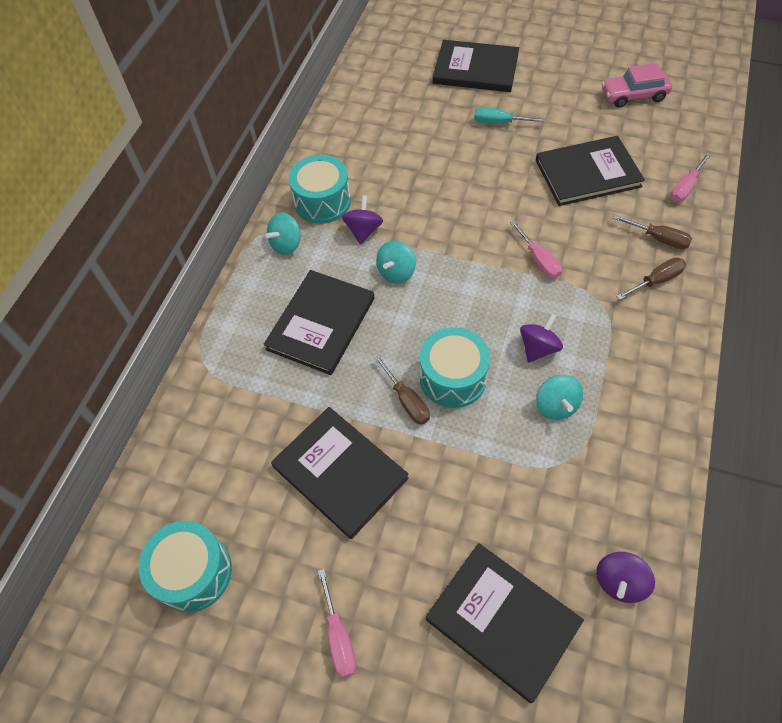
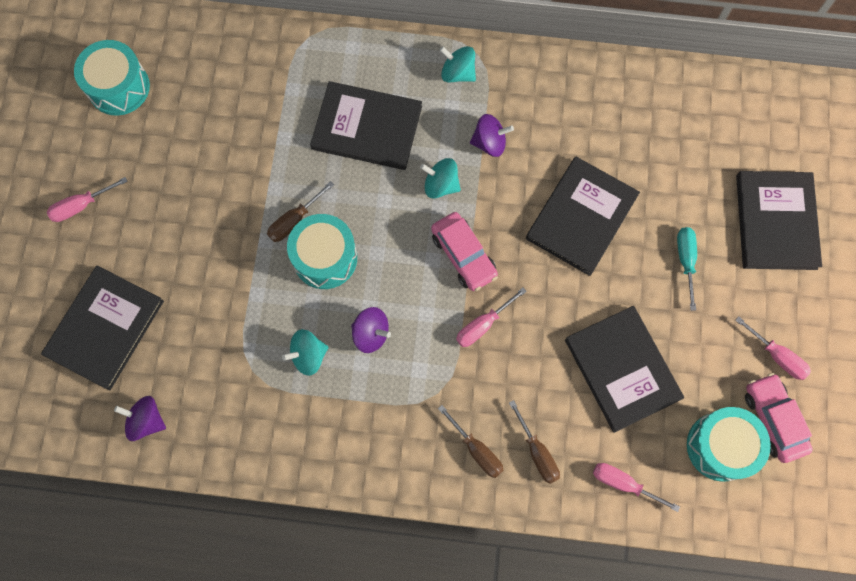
camera: 75 degrees right, 15 degrees up
(322, 202) = (521, 94): turquoise drum -> turquoise drum (720, 446)
(340, 472) = (216, 177): black book -> black book (581, 217)
(469, 265) = (463, 255): none -> pink car
(583, 86) = (777, 356): none -> pink screwdriver
(658, 238) = (537, 452): brown screwdriver -> brown screwdriver turned 45 degrees counterclockwise

